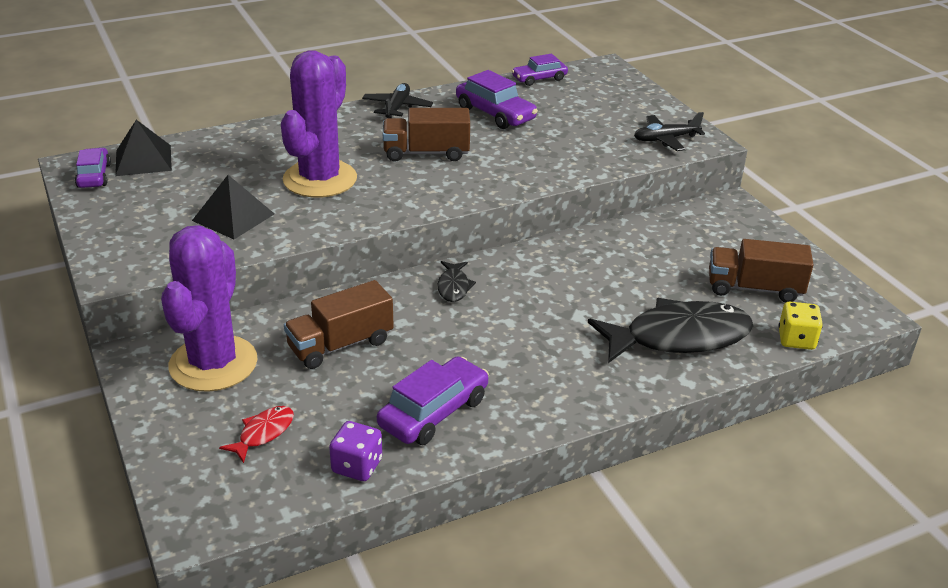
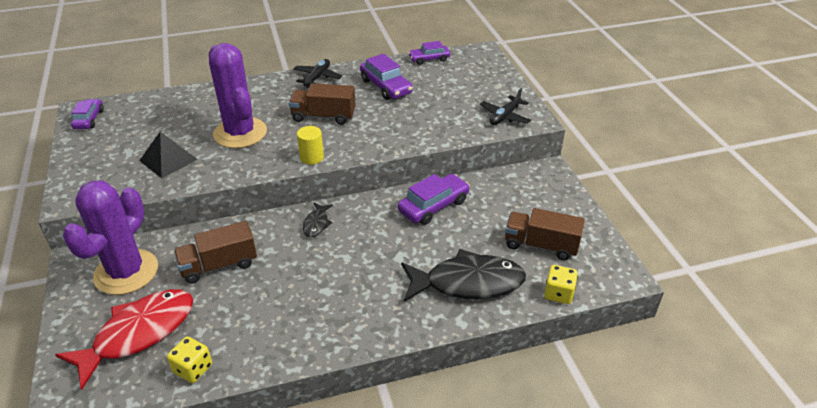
camera: 10 degrees right, 5 degrees up
(143, 160) = (126, 109): black pyramid -> none
(263, 433) = (138, 333): red fish -> red fish, size x2.22
(320, 179) = (240, 133): purple cactus -> purple cactus turned 60 degrees counterclockwise
(357, 466) = (193, 369): purple dice -> yellow dice
(431, 201) = (312, 157): none -> yellow cylinder
(434, 412) = (264, 329): purple car -> purple car (433, 206)
(665, 139) = (505, 116): black plane -> black plane turned 45 degrees counterclockwise

